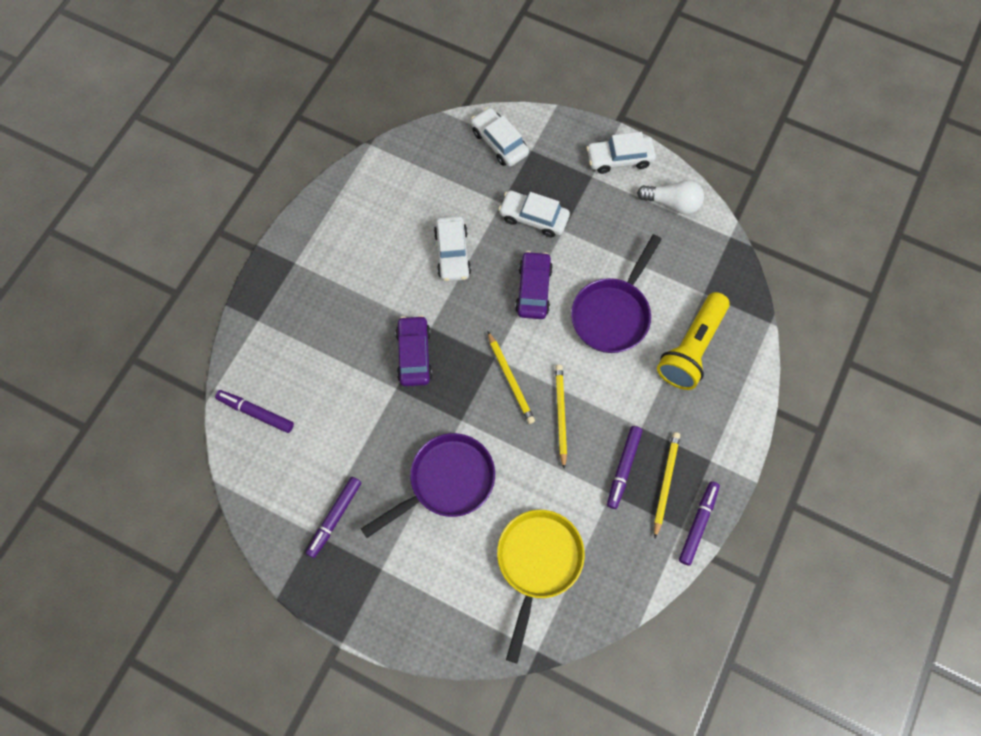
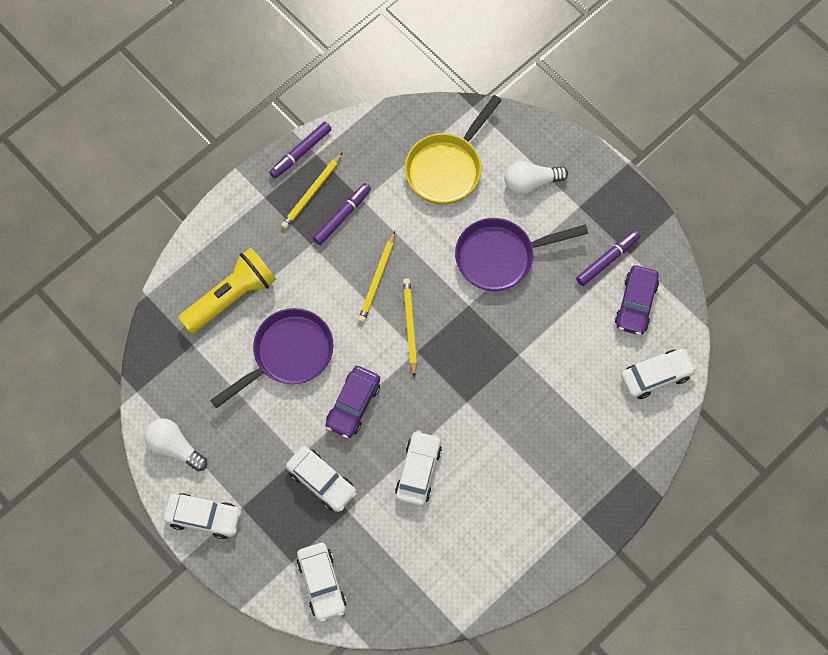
camera: 160 degrees left, 0 degrees up
(256, 413) = (656, 376): purple marker -> white car
(414, 355) = (491, 380): purple car -> purple car (636, 304)
(442, 578) = (531, 183): none -> white light bulb

